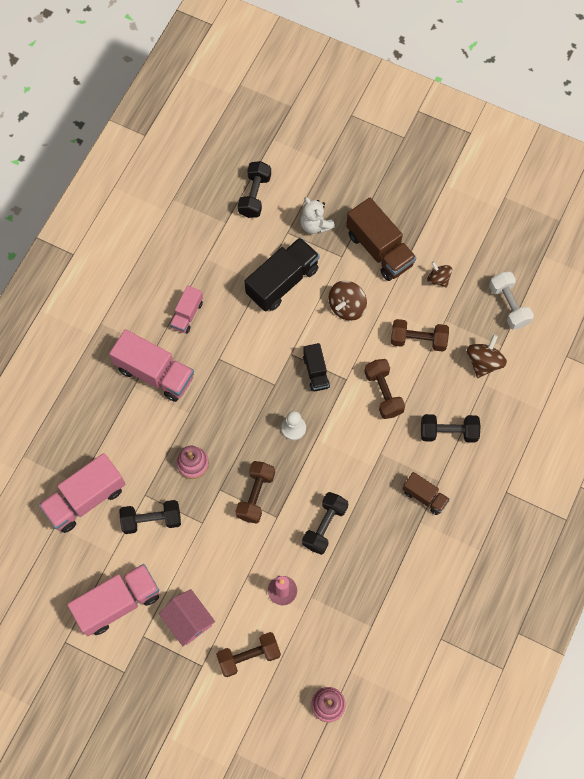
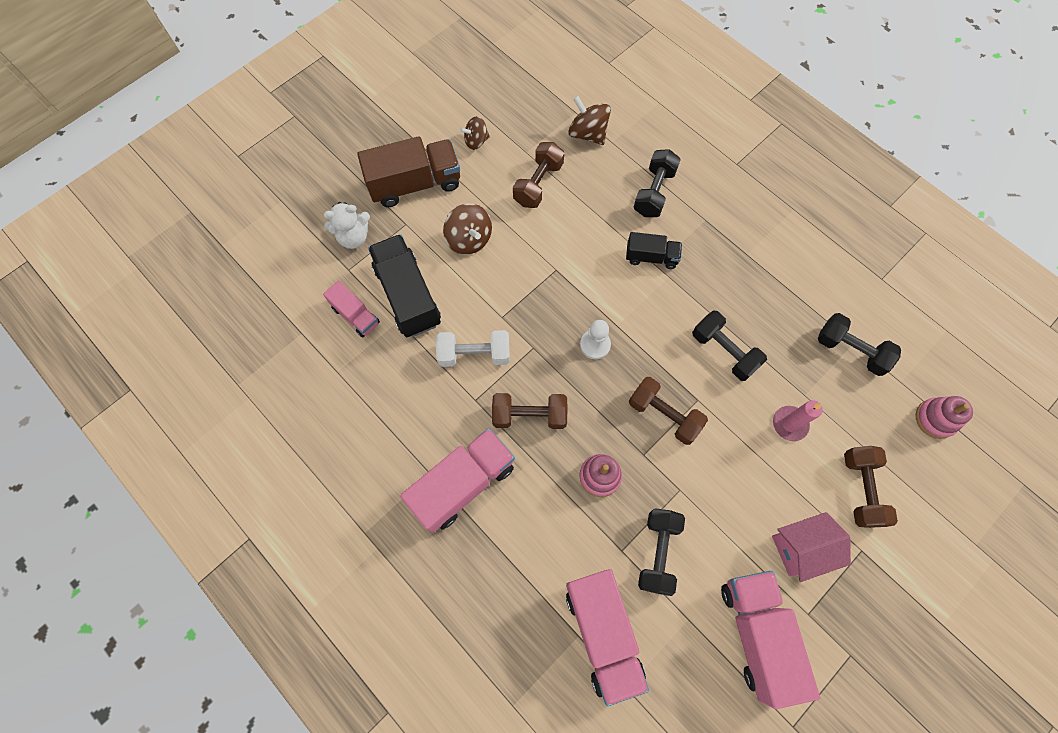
camera: 70 degrees left, 0 degrees up
(187, 314) = (401, 418): pink truck -> pink truck (356, 315)
(254, 195) = (283, 289): black dumbbell -> black dumbbell (850, 350)
(316, 372) = (535, 298): black truck -> black truck (651, 257)
(383, 393) = (586, 238): brown dumbbell -> brown dumbbell (529, 415)
(424, 496) = (719, 239): brown truck -> none
(508, 305) = (534, 90): white dumbbell -> white dumbbell (474, 354)

